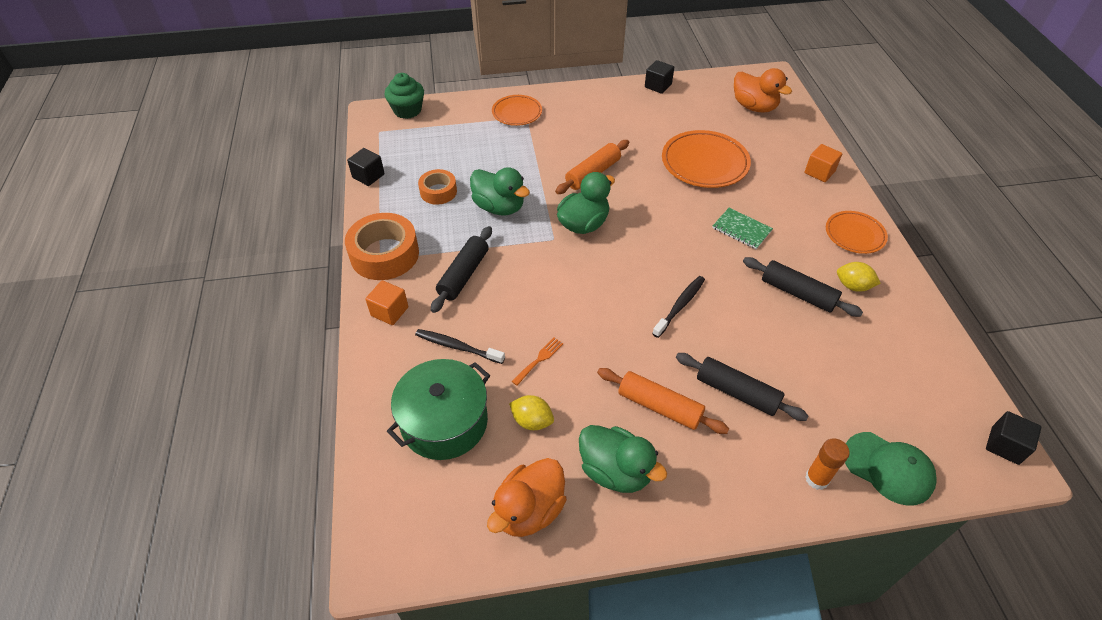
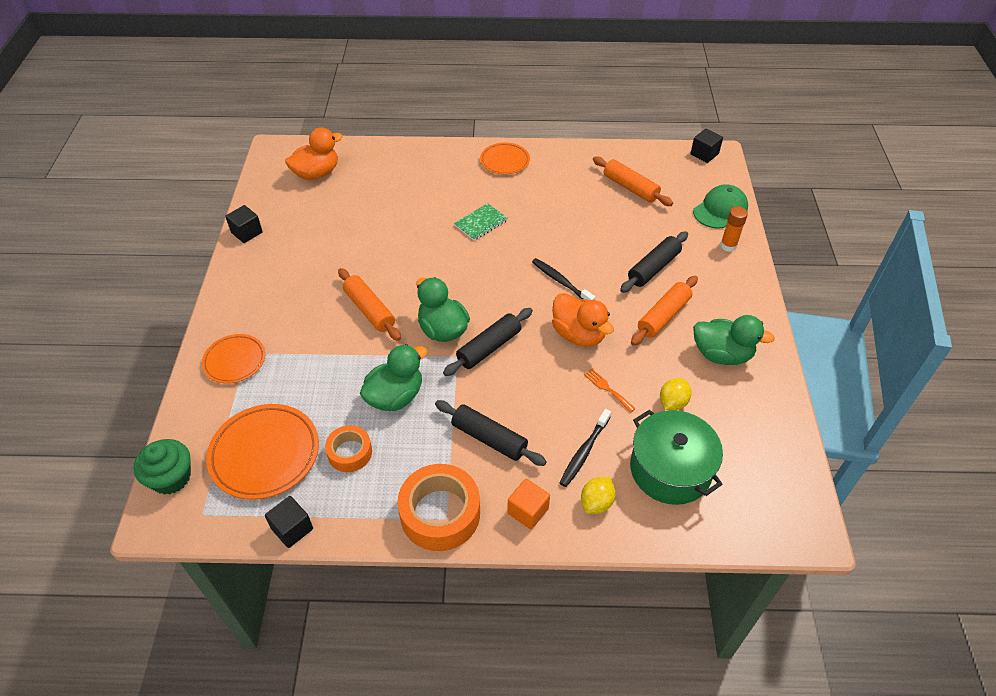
camera: 80 degrees left, 0 degrees up
(529, 510) = (757, 415): orange duck -> orange duck (578, 334)
(615, 471) = (722, 354): green duck -> green duck turned 60 degrees clockwise
(704, 163) = (385, 226): orange plate -> orange plate (265, 454)
(797, 293) = (560, 209): black rolling pin -> black rolling pin (489, 347)
(819, 172) = (424, 159): orange cube -> none
(853, 286) = (559, 178): yellow lemon -> yellow lemon (596, 503)
(876, 359) = (630, 188): none -> orange rolling pin

